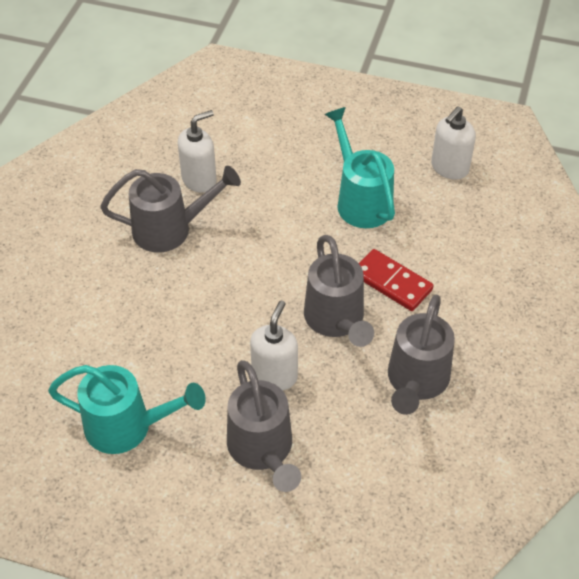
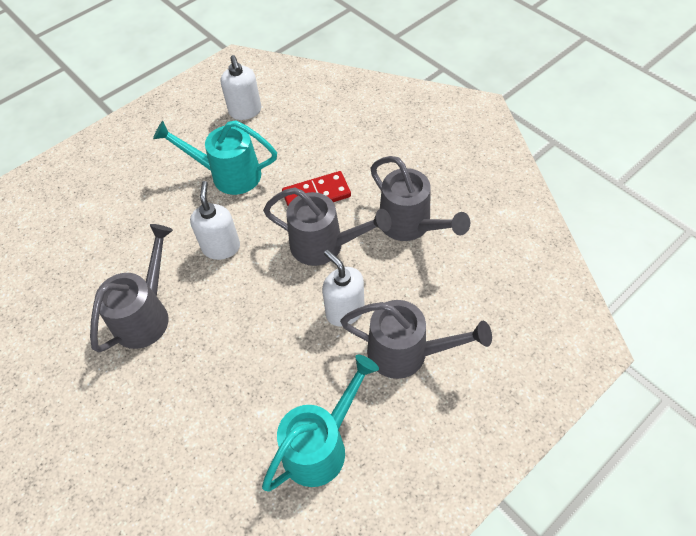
camera: 55 degrees left, 5 degrees up
(199, 180) = (113, 268): white soap dispenser -> white soap dispenser (221, 247)

